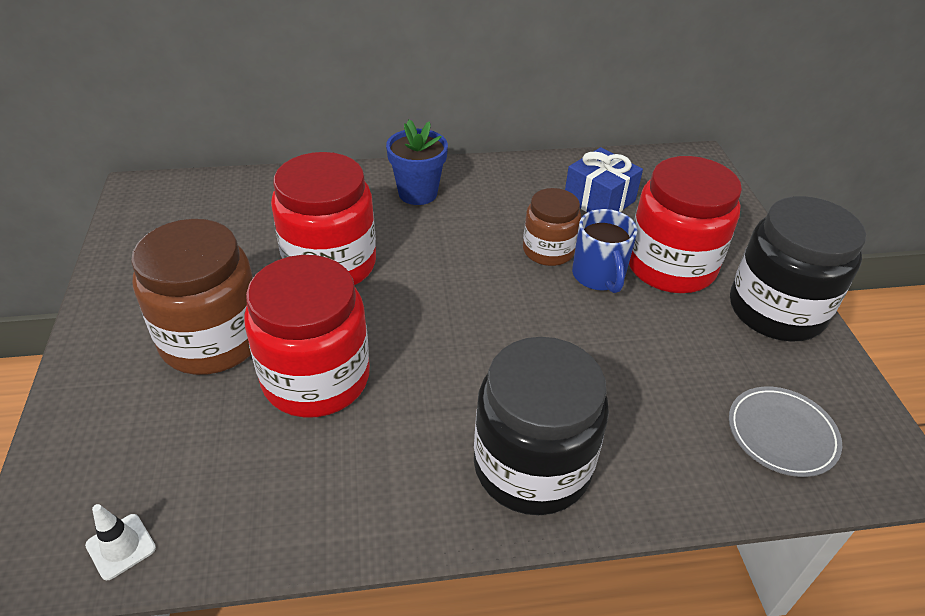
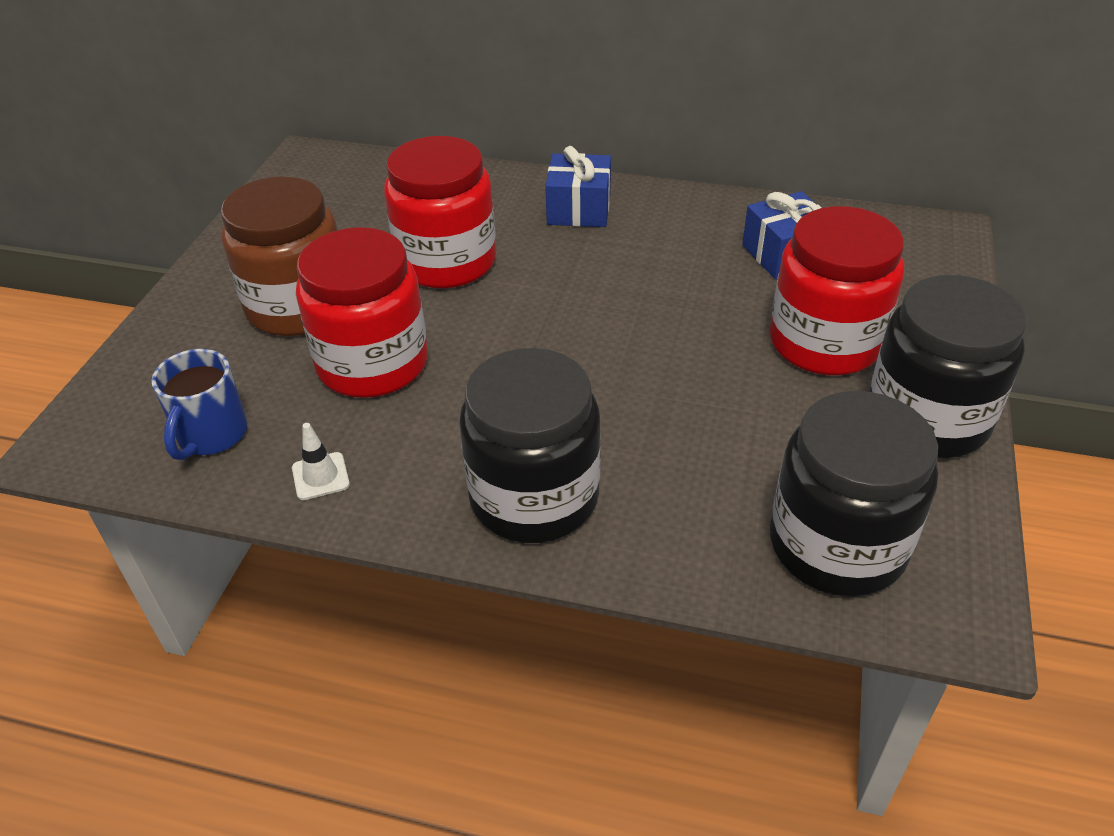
camera: 25 degrees right, 0 degrees up
(121, 546) = (135, 457): white traffic cone -> white traffic cone (320, 476)
(418, 193) = (579, 209): blue flower pot -> blue gift
(548, 250) = (688, 296): brown jar -> none
(598, 276) = (729, 335): blue mug -> blue mug (211, 435)
(781, 434) = (837, 545): grey plate -> black jar

